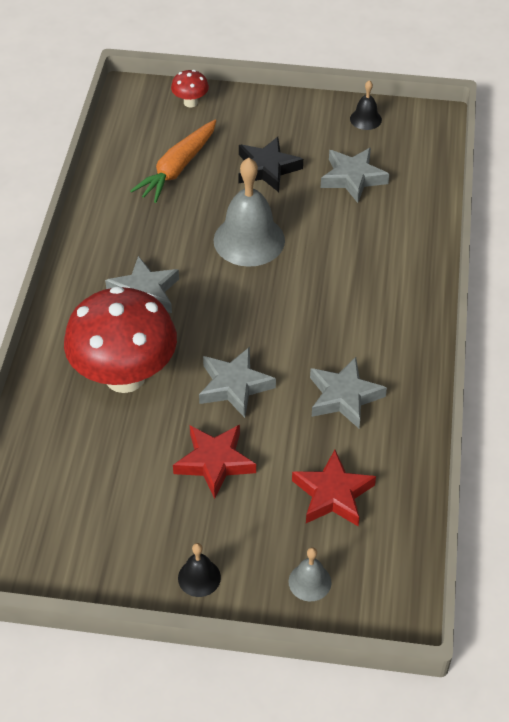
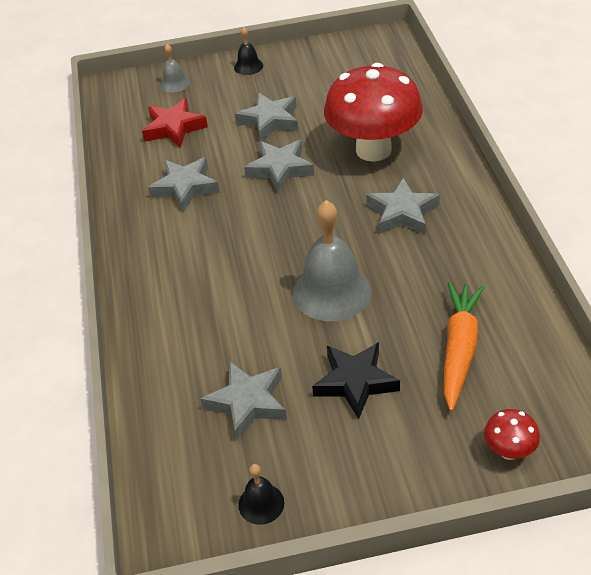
camera: 165 degrees right, 5 degrees down
(214, 462) = (270, 121): red star -> grey star

